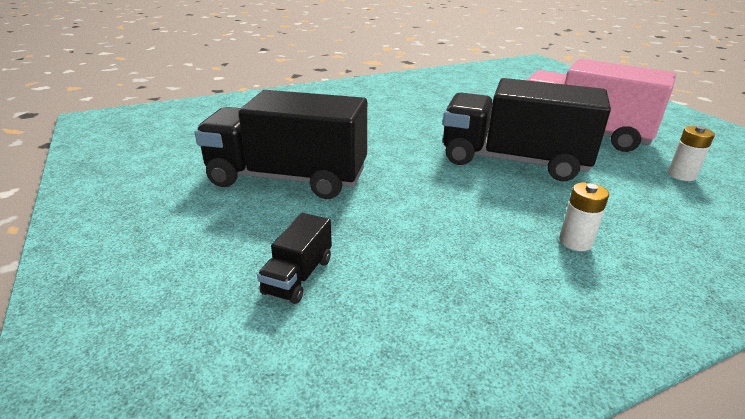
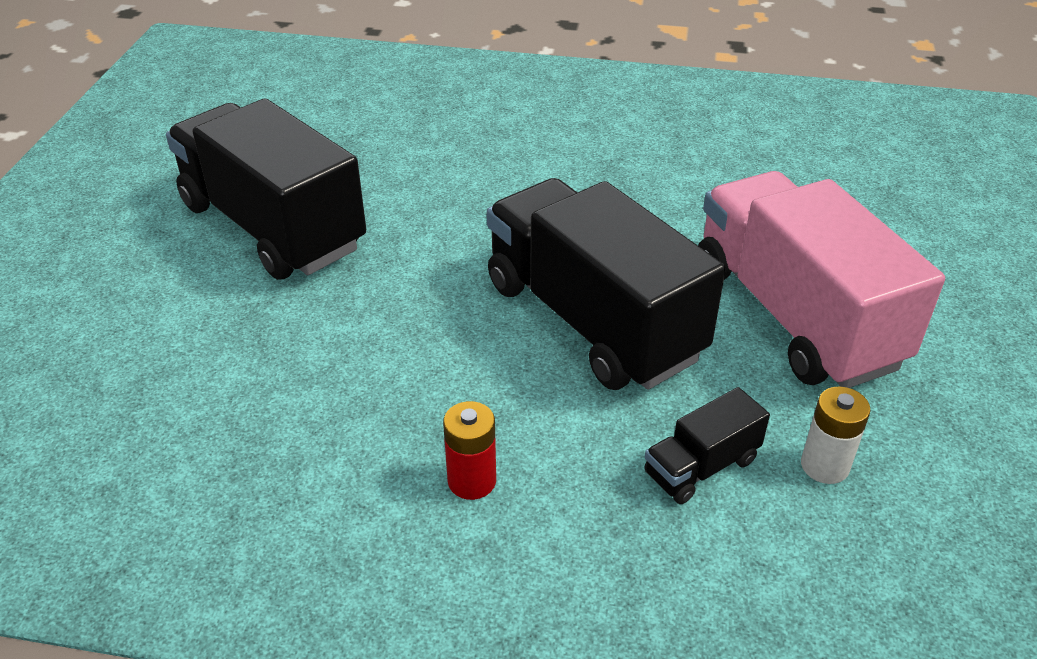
camera: 35 degrees right, 10 degrees up
(298, 276) = (131, 366): black truck -> black truck (701, 466)
(575, 242) = (472, 481): white battery -> red battery

